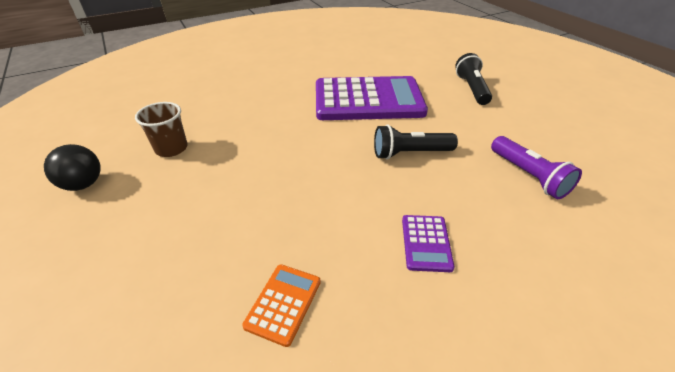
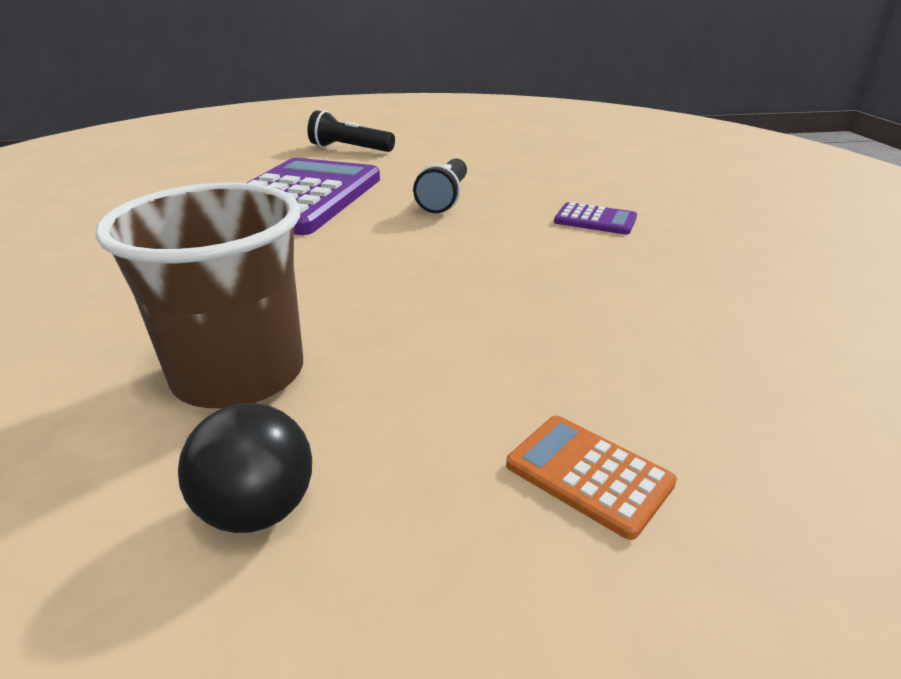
camera: 70 degrees left, 10 degrees down
(171, 148) = (239, 374): brown cup -> brown cup, size x1.77
(283, 303) = (662, 302): orange calculator -> orange calculator (588, 474)
(528, 176) = (523, 164): purple flashlight -> none

